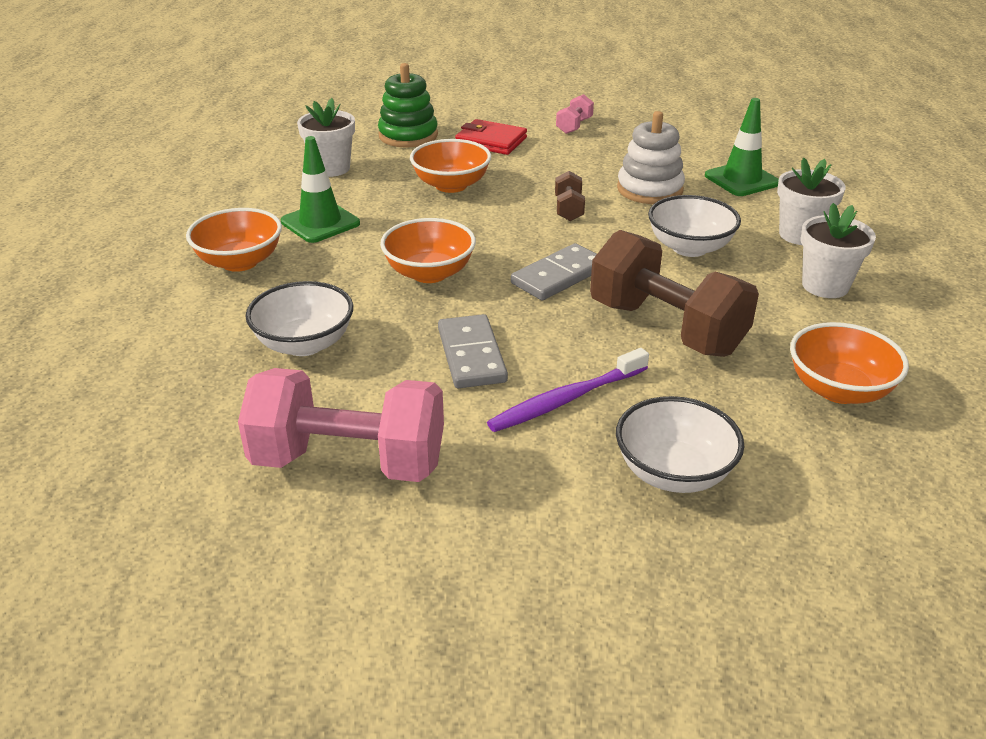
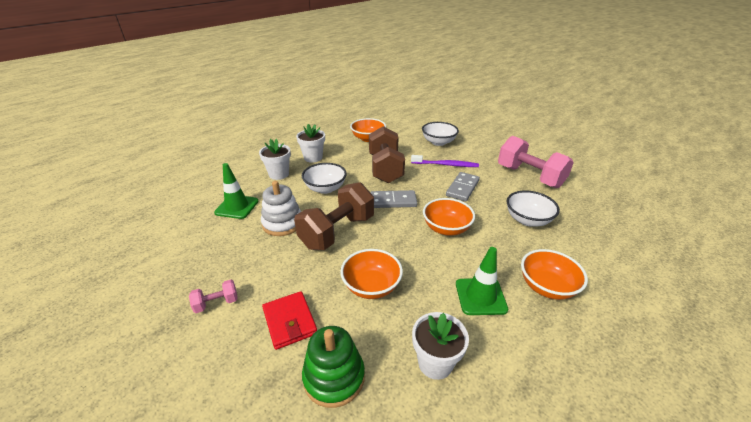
camera: 140 degrees left, 0 degrees up
(568, 209) = (337, 232): brown dumbbell -> brown dumbbell, size x2.29

